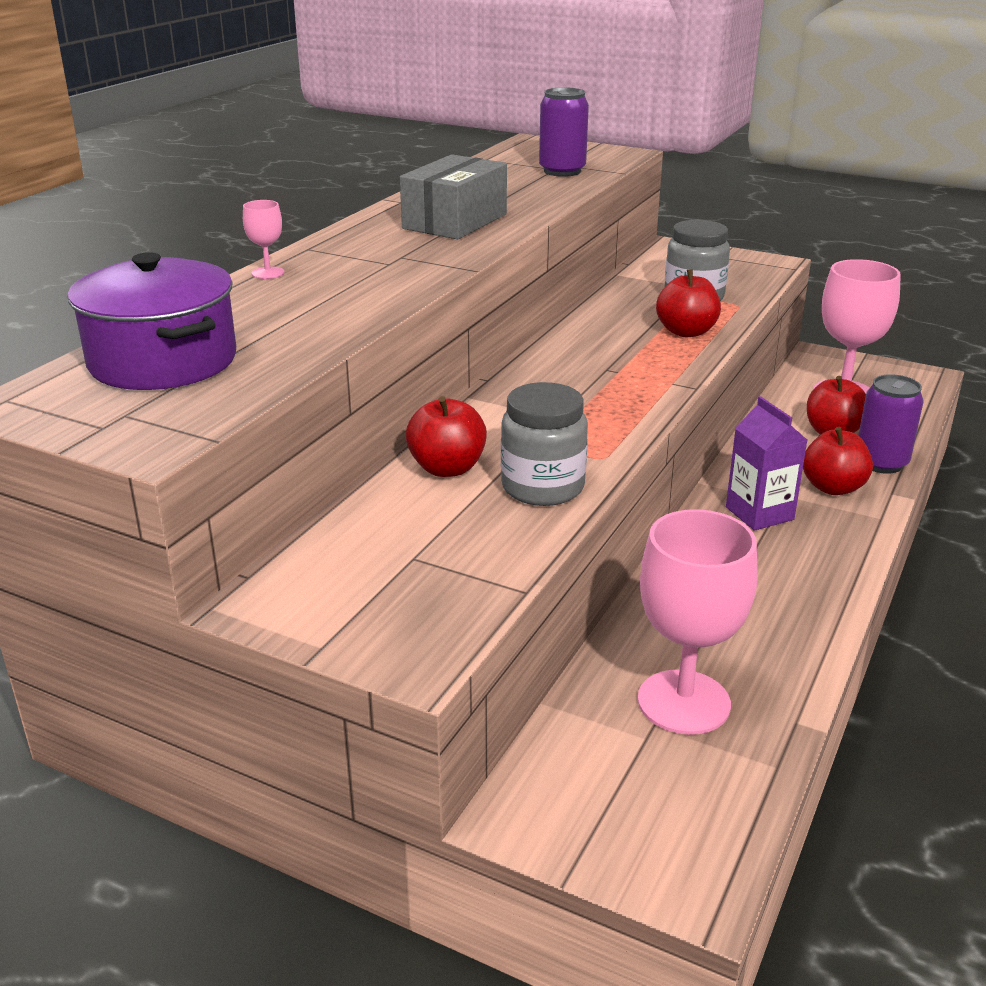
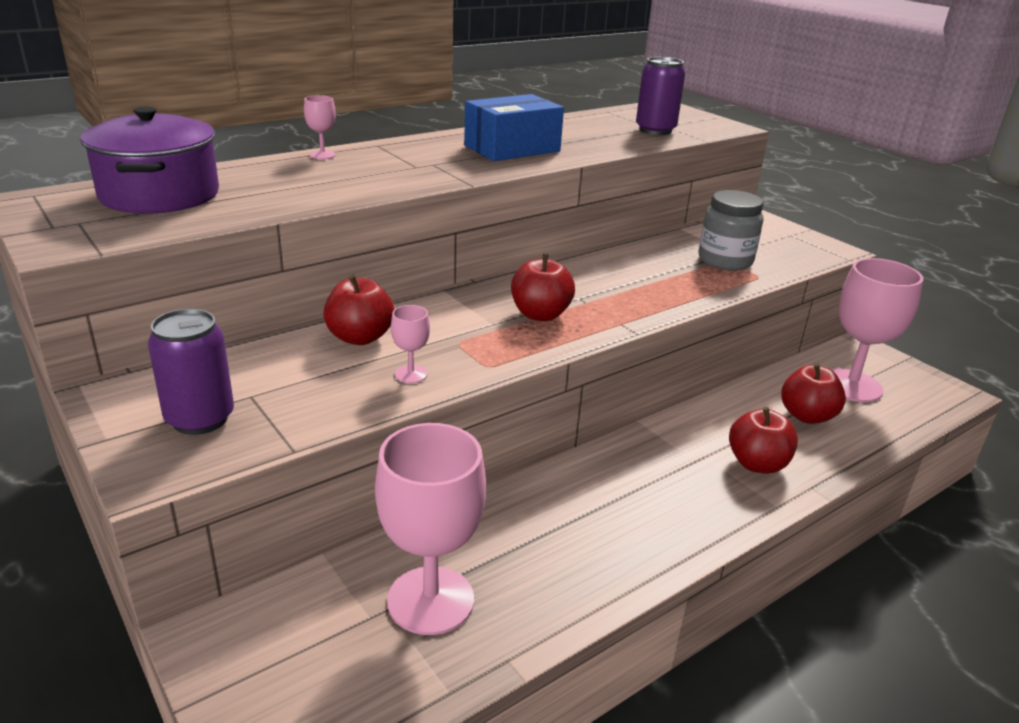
camera: 25 degrees right, 0 degrees up
(455, 221) = (512, 148): grey box -> blue box
(542, 487) = (411, 374): grey jar -> pink goblet
(686, 332) = (684, 286): red apple -> red apple (540, 314)
(759, 513) = (664, 464): purple carton -> none
(881, 463) = (828, 457): purple can -> purple can (200, 419)

